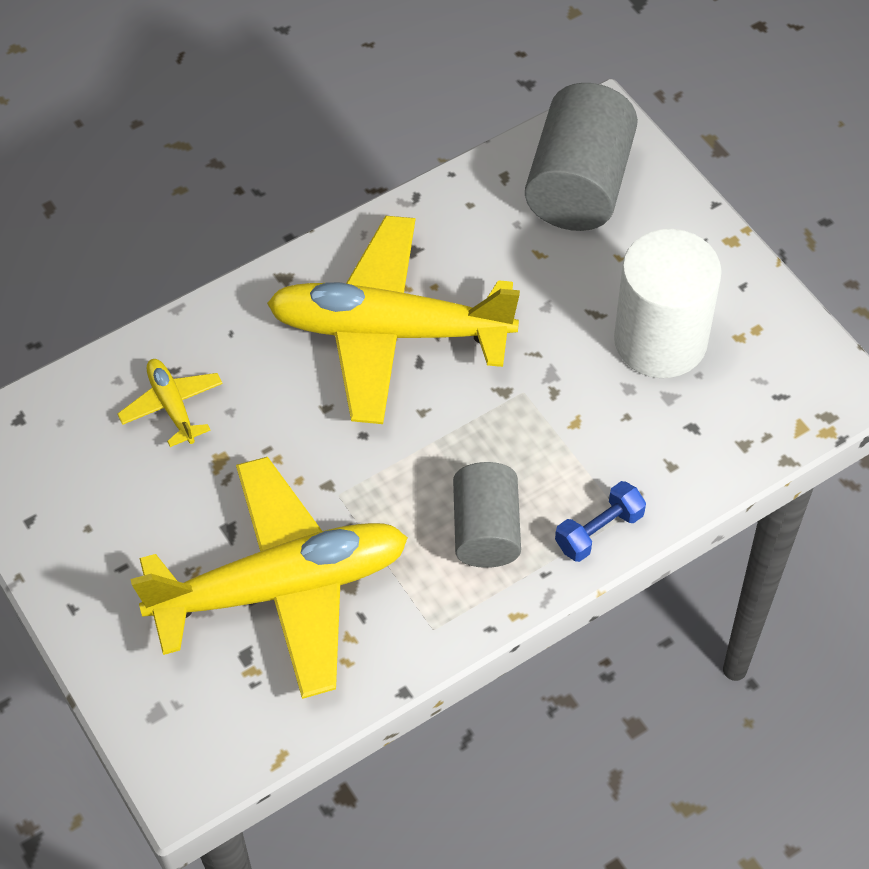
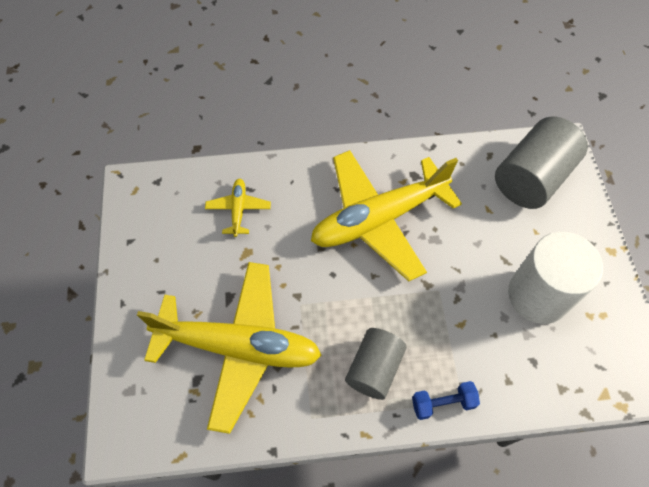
camera: 25 degrees right, 5 degrees up
(390, 332) = (379, 219): yellow plane -> yellow plane turned 60 degrees counterclockwise

